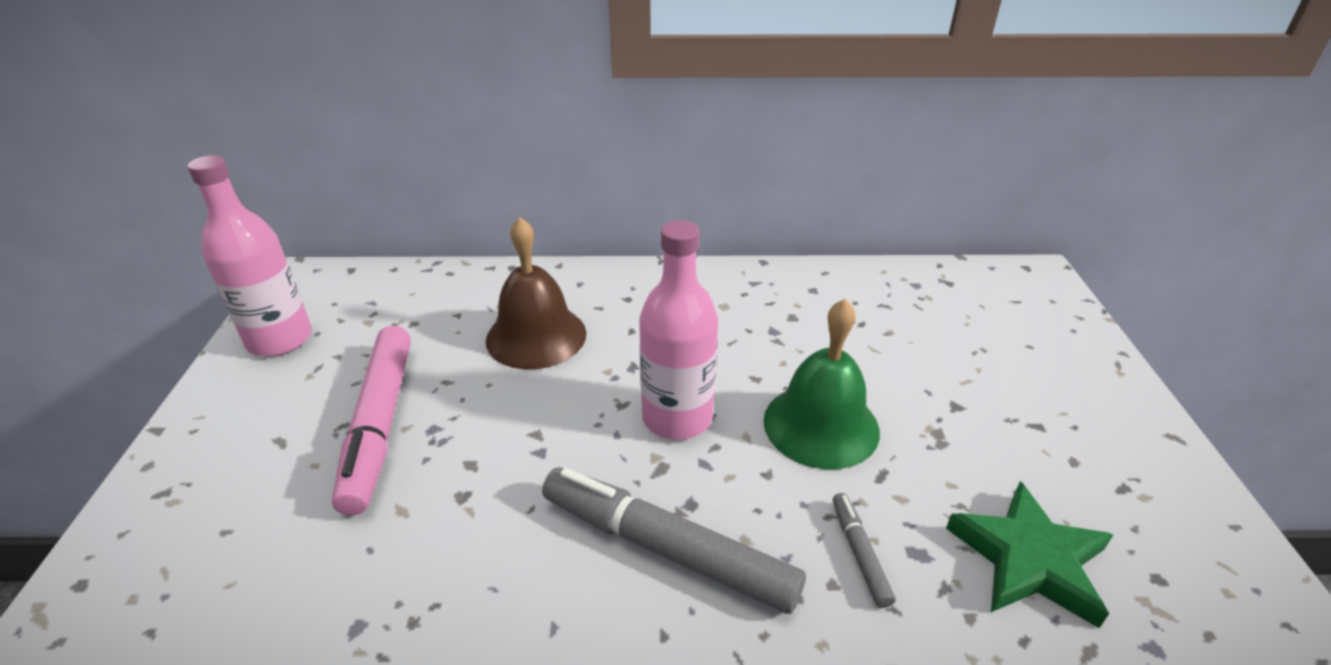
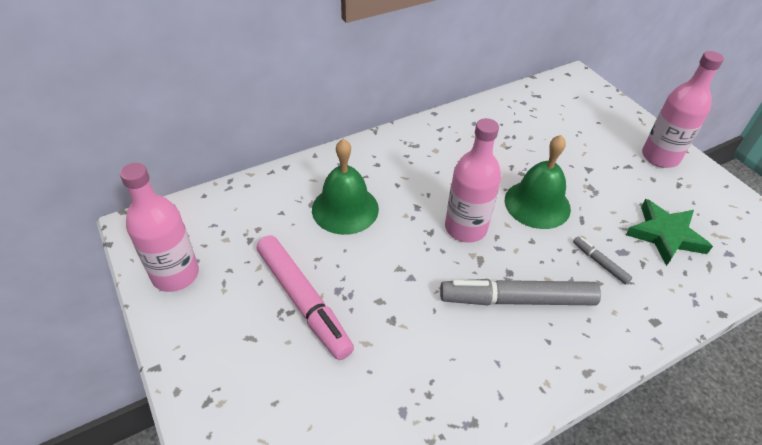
camera: 30 degrees left, 10 degrees up
(536, 336) = (345, 209): brown bell -> green bell
(1115, 432) = (660, 157): none -> pink bottle

